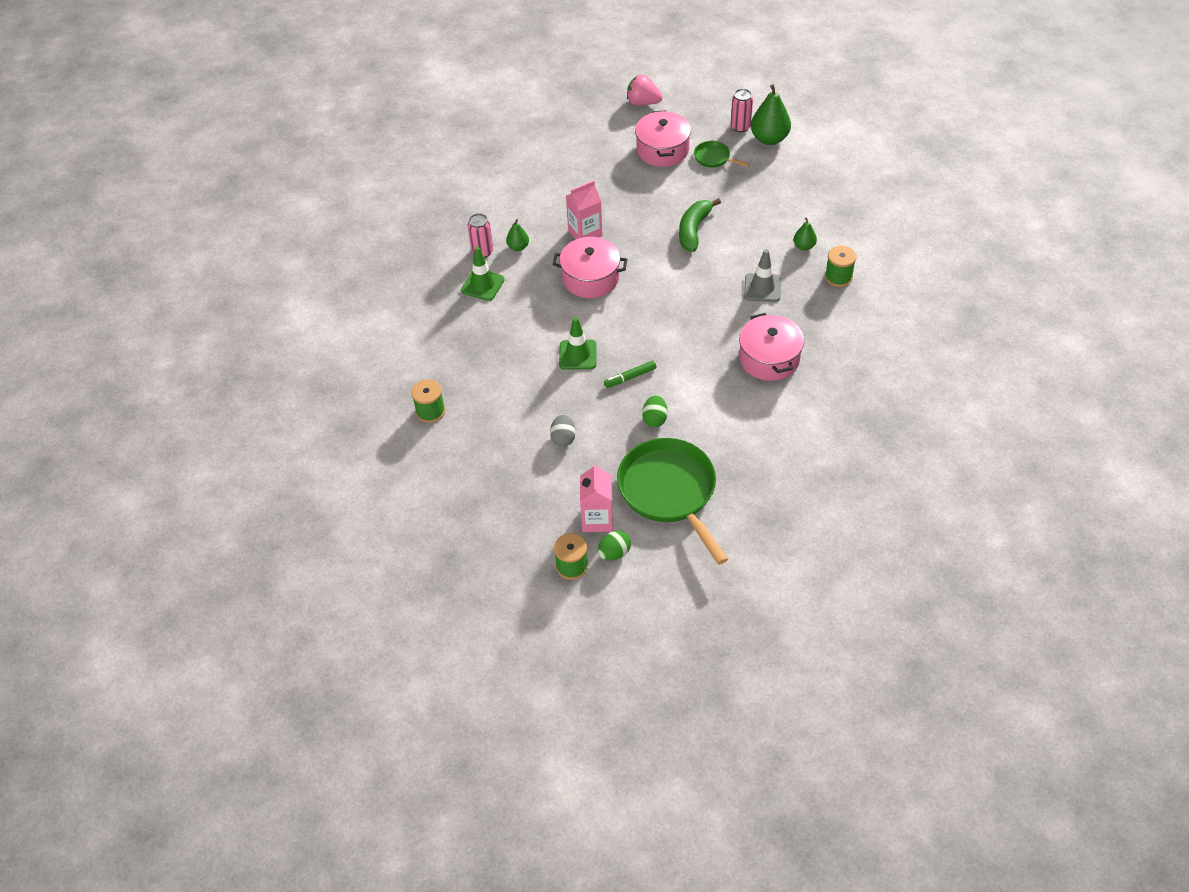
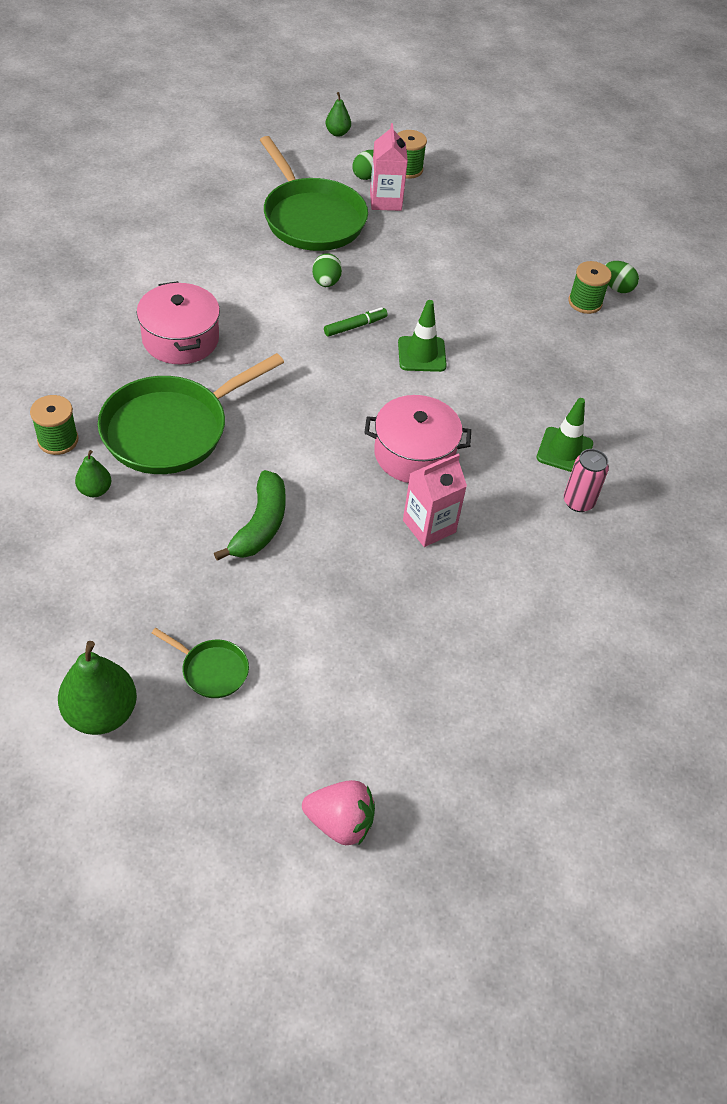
camera: 170 degrees right, 0 degrees up
(397, 428) = (616, 288): none -> green egg
(518, 247) = (527, 507): green pear -> green pear (337, 133)
(563, 438) = (428, 269): grey egg -> none
(662, 150) = (303, 692): pink pot -> none
(740, 127) = (151, 746): pink can -> none
(762, 288) = (171, 429): grey traffic cone -> green pan

